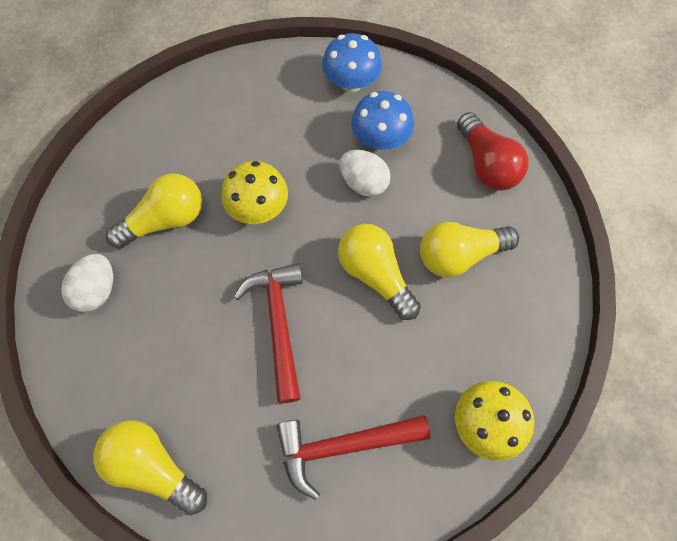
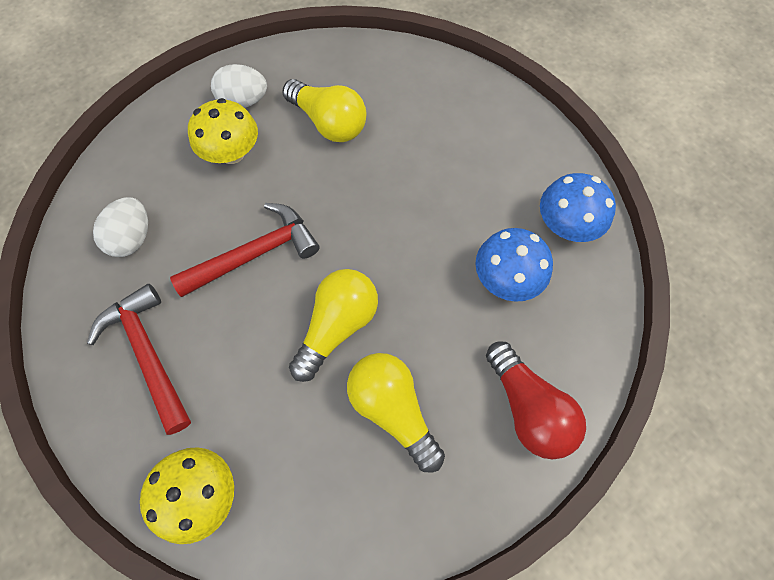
camera: 70 degrees right, 0 degrees up
(153, 466) = (100, 204): yellow light bulb -> none
(258, 208) = (372, 192): yellow mushroom -> yellow mushroom (232, 153)
(363, 183) = (442, 279): white egg -> white egg (133, 238)
(486, 164) = (528, 408): red light bulb -> red light bulb turned 75 degrees counterclockwise

